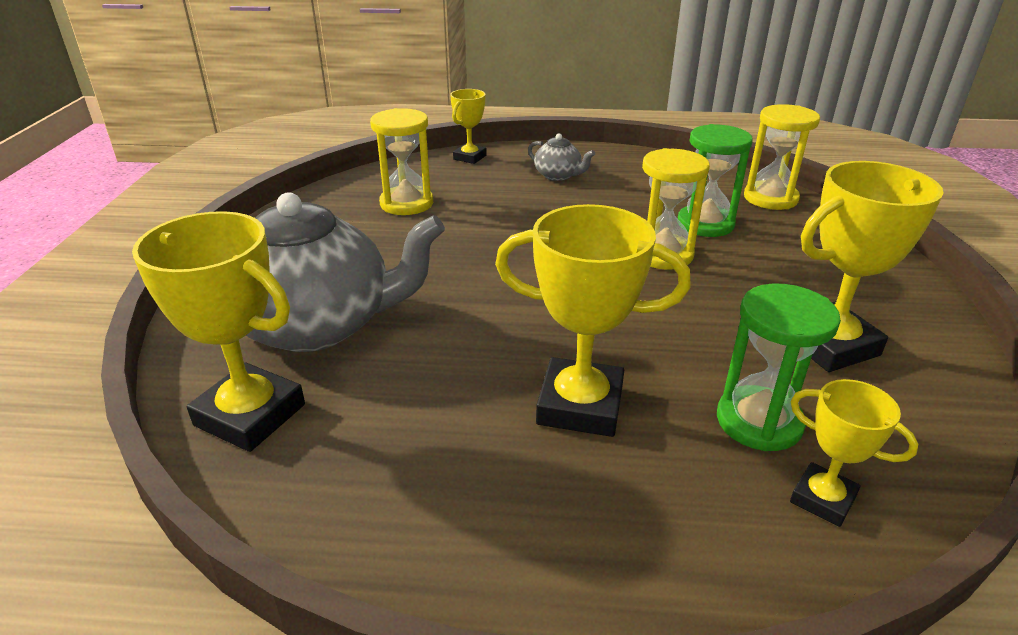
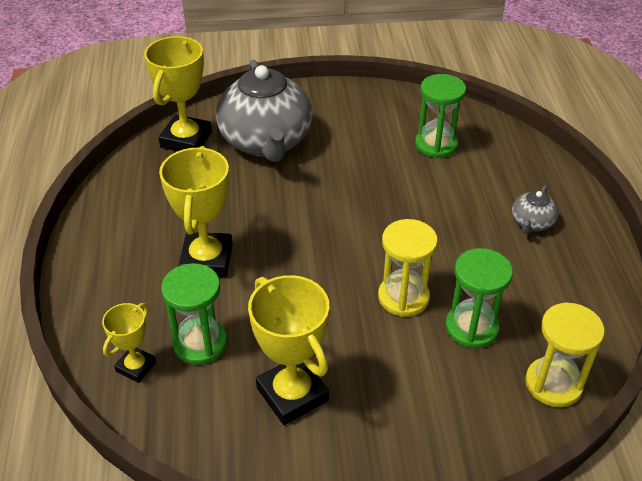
camera: 80 degrees right, 10 degrees up
(406, 203) = (436, 145): yellow hourglass -> green hourglass
(470, 157) = (543, 163): yellow trophy -> none

